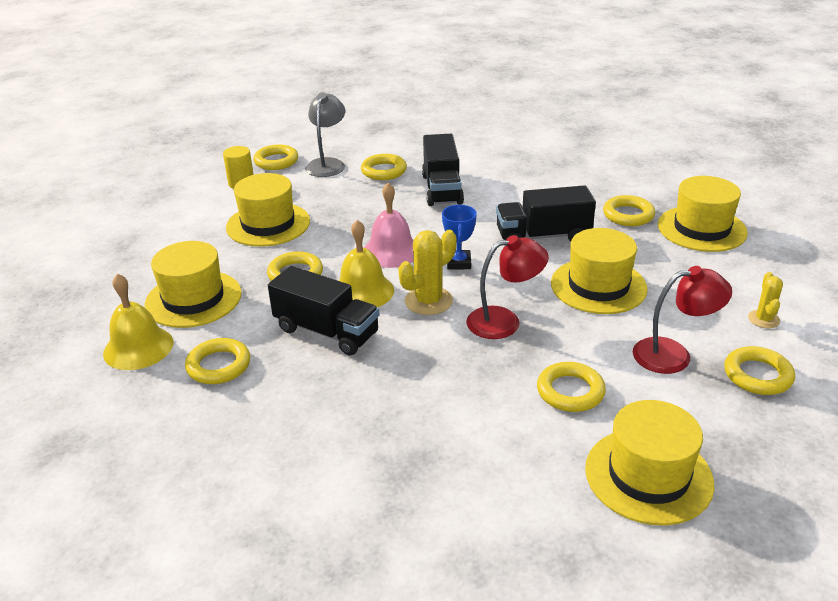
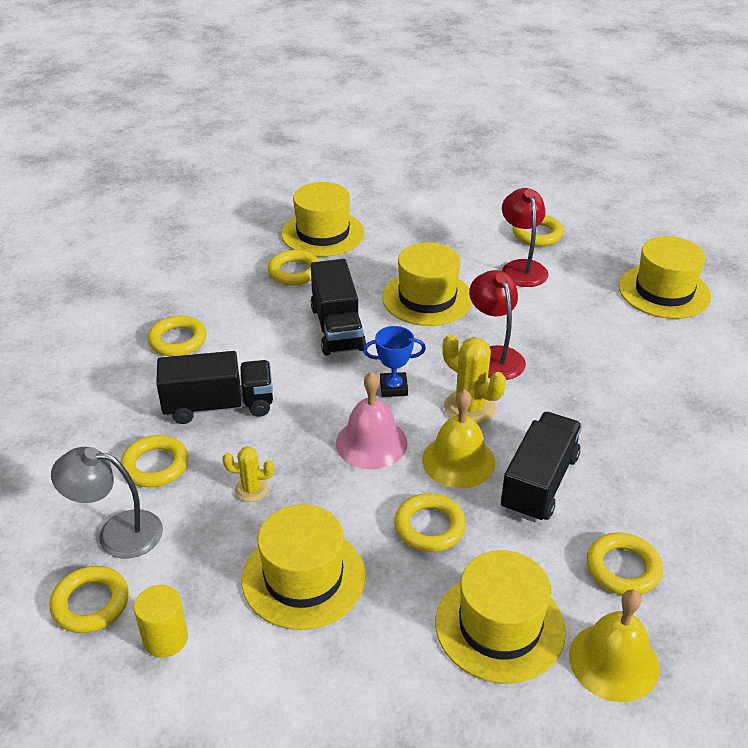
camera: 95 degrees left, 5 degrees up
(570, 391) = (584, 321): yellow ring -> yellow ring (178, 340)
(763, 319) = (464, 222): yellow cactus -> yellow cactus (251, 489)

